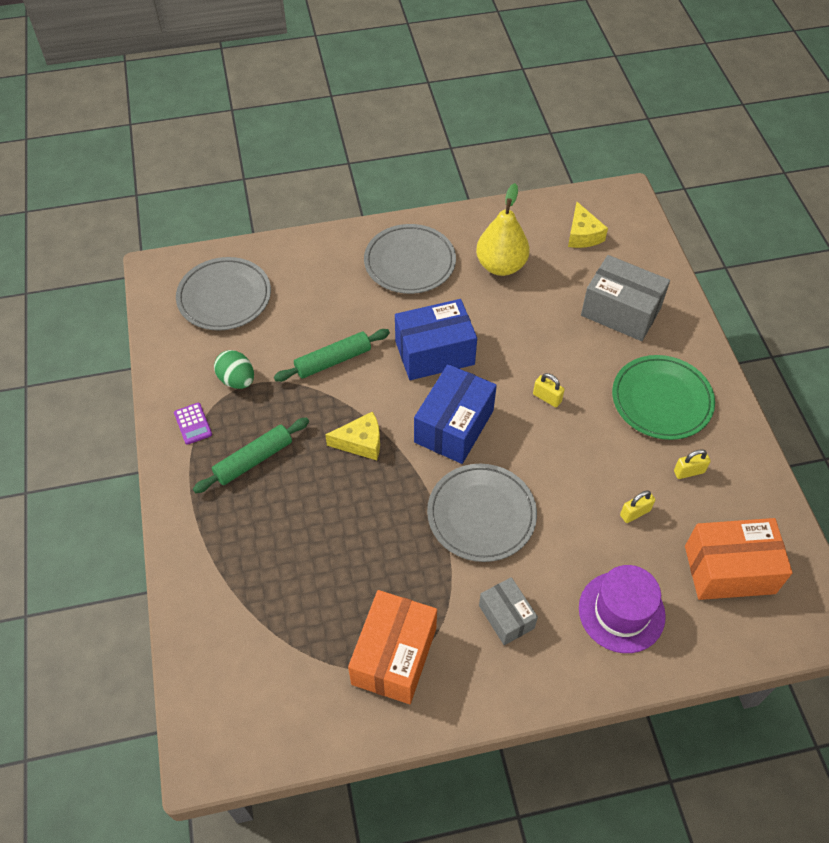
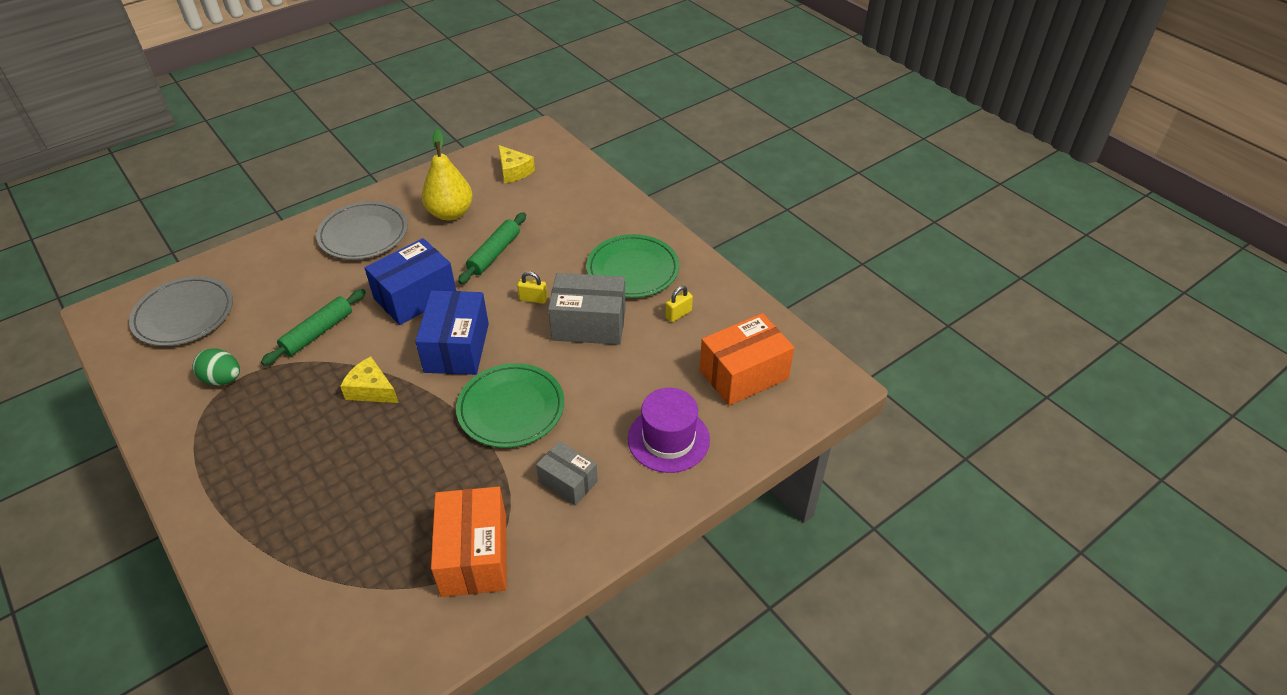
camera: 25 degrees left, 10 degrees down
(193, 424) = (187, 431): purple calculator -> none
(253, 460) = (265, 441): green rolling pin -> green rolling pin (494, 254)
(361, 442) = (371, 390): yellow cheese -> yellow cheese turned 120 degrees counterclockwise
(481, 515) = (511, 408): grey plate -> green plate
(620, 312) = (570, 217): grey box -> grey box (589, 324)
(635, 513) = (647, 360): yellow padlock -> none

